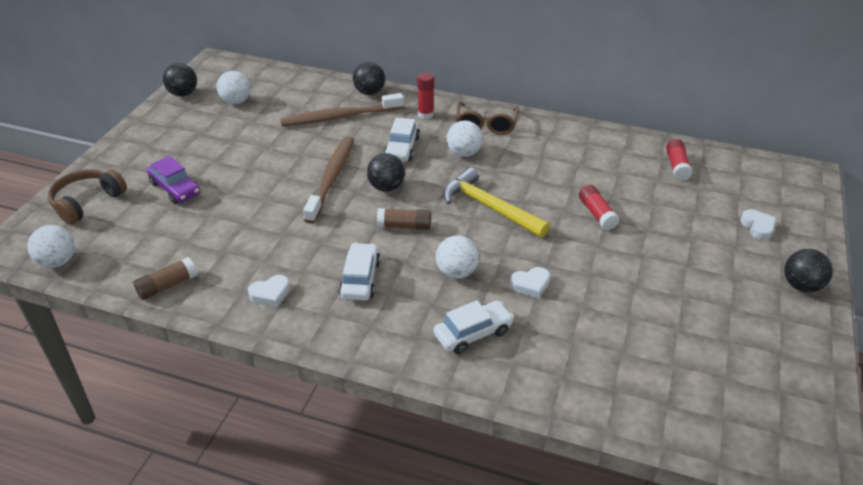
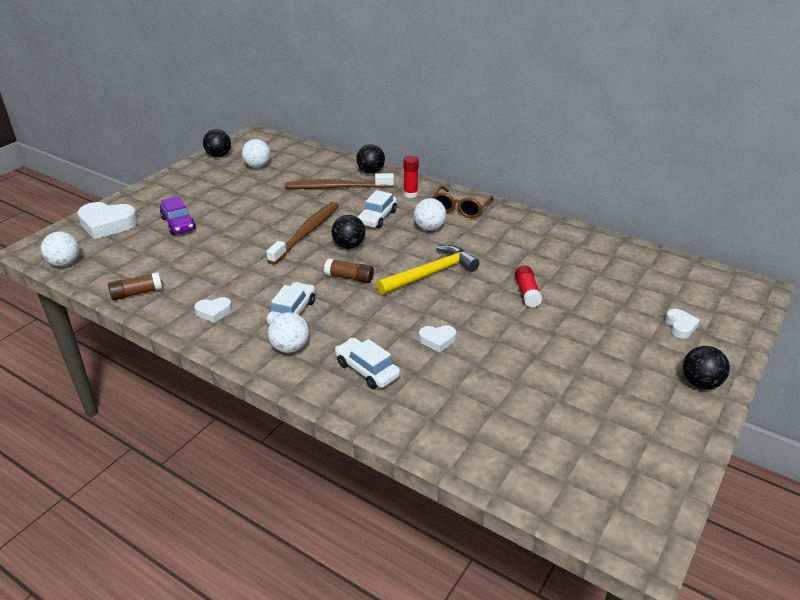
camera: 15 degrees right, 5 degrees down
(87, 202) = (107, 224): brown headphones -> white heart
(456, 272) = (376, 320): white ball -> white ball (290, 348)
(473, 333) = (367, 370): white car -> white car turned 120 degrees counterclockwise
(489, 207) = (431, 273): yellow hammer -> yellow hammer turned 90 degrees clockwise
(677, 166) = (624, 264): red glue stick -> none

